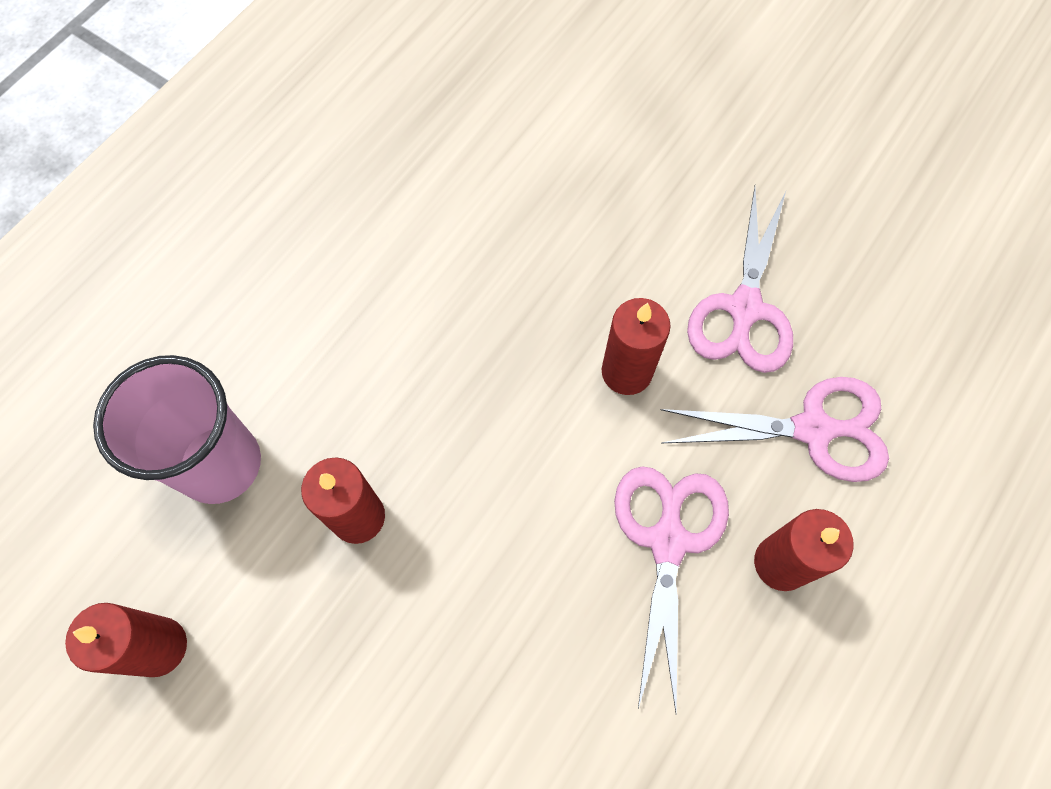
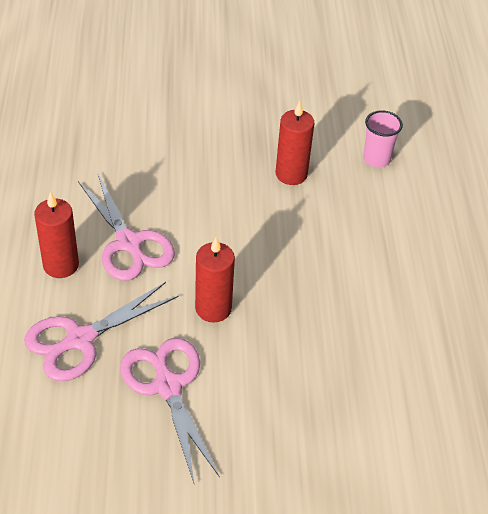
camera: 140 degrees right, 20 degrees down
(159, 647) = (325, 95): red candle -> none
(220, 464) = (376, 159): pink cup -> pink cup, size x0.55

